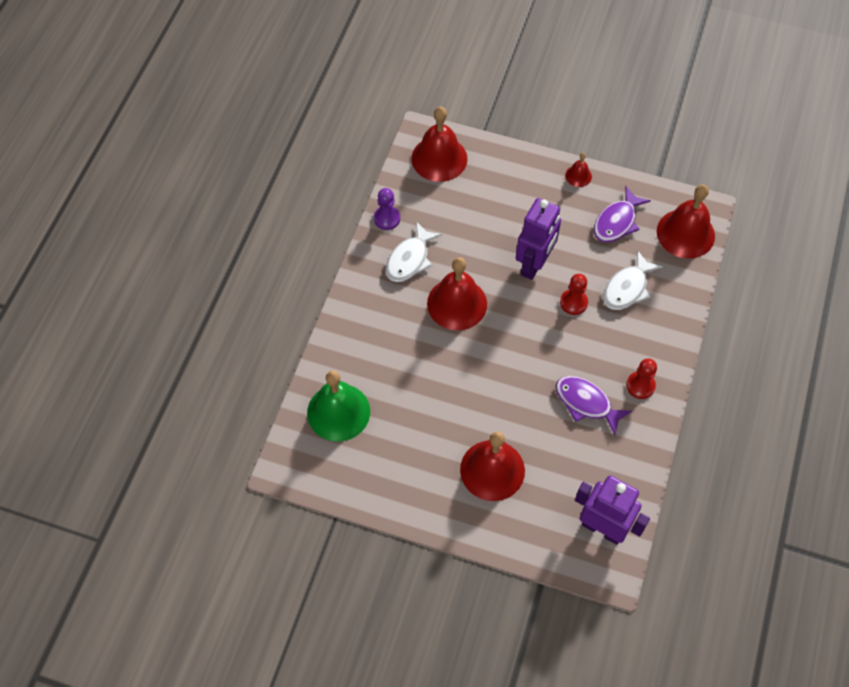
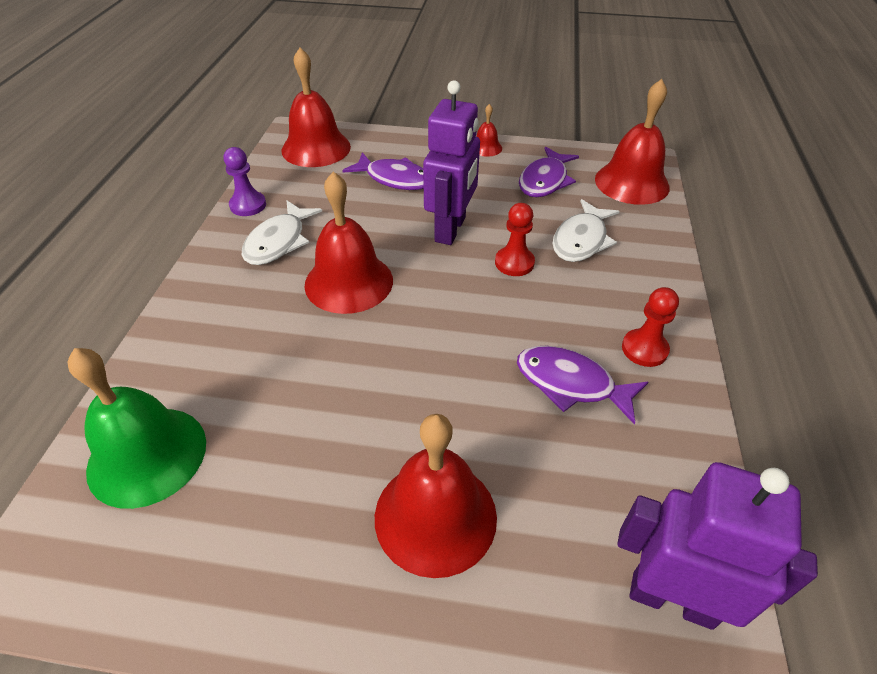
camera: 10 degrees left, 15 degrees down
(499, 204) = (394, 179): none -> purple fish

